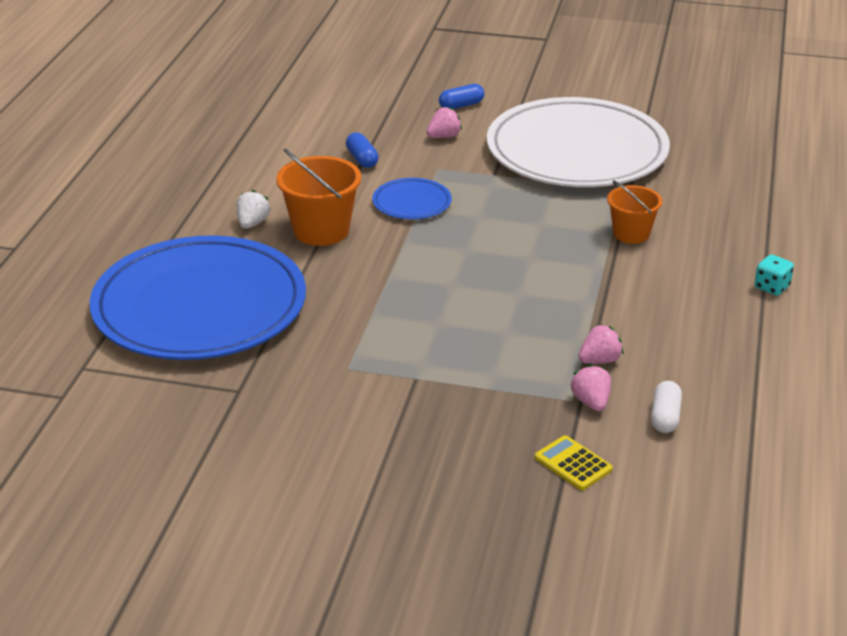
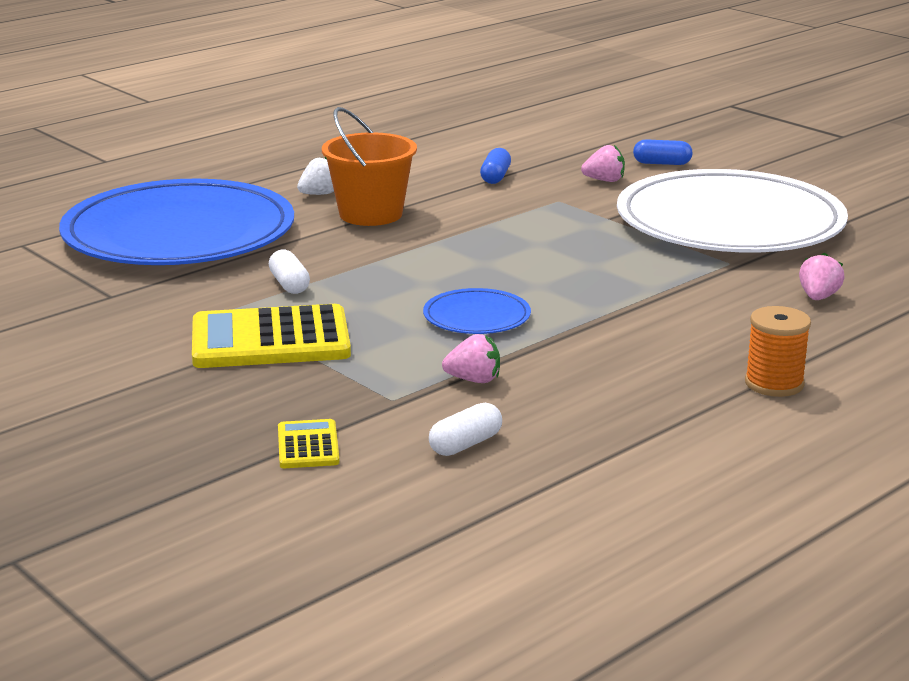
camera: 35 degrees right, 10 degrees down
(358, 324) = (289, 284): none -> white capsule
(412, 203) = (489, 217): blue plate -> blue plate (476, 317)
(419, 383) = (270, 340): none -> yellow calculator
(591, 402) = (408, 407): pink strawberry -> pink strawberry (818, 297)
(631, 234) = (680, 298): orange bucket -> none
(771, 287) = (774, 384): turquoise dice -> orange spool

